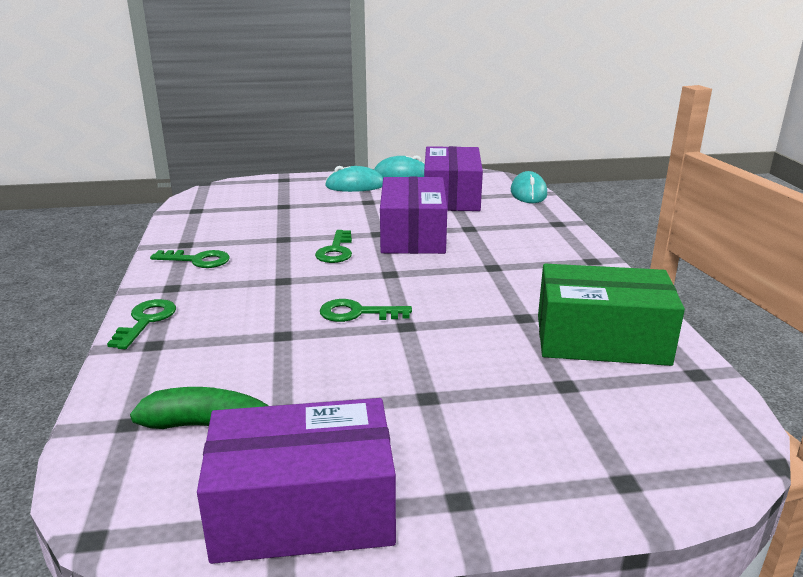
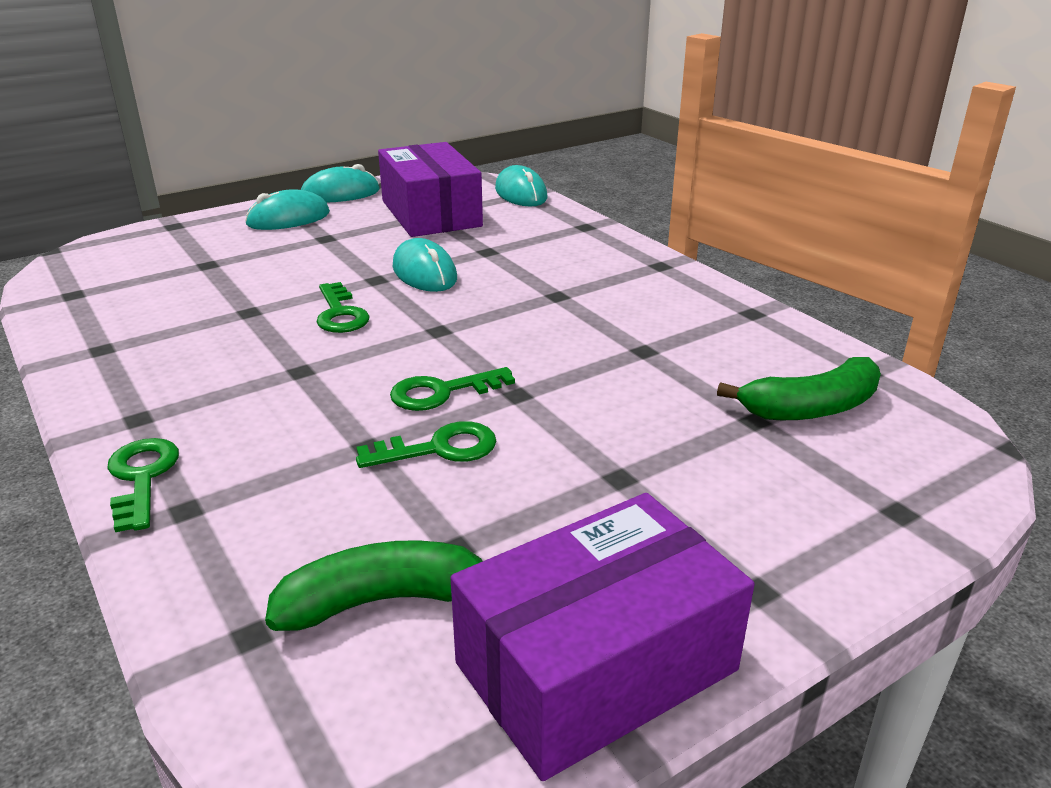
camera: 25 degrees left, 5 degrees up
(197, 260) = (143, 369): green key -> green key (439, 449)
(412, 235) = (424, 273): purple box -> turquoise mouse
(601, 339) = (746, 357): green box -> none
(621, 388) = (811, 408): none -> green banana

